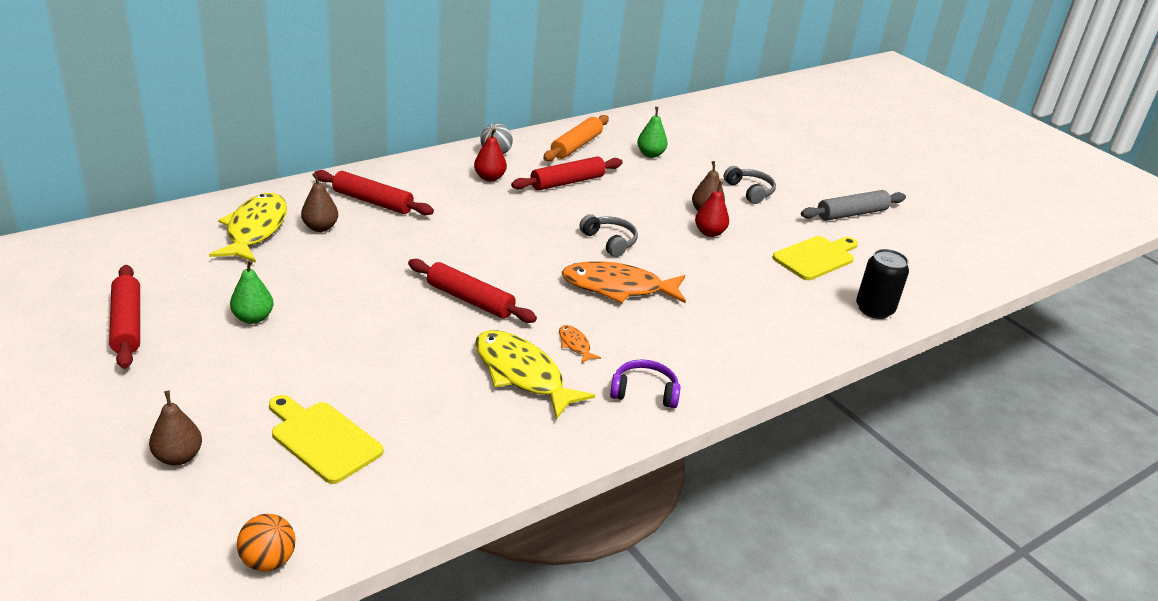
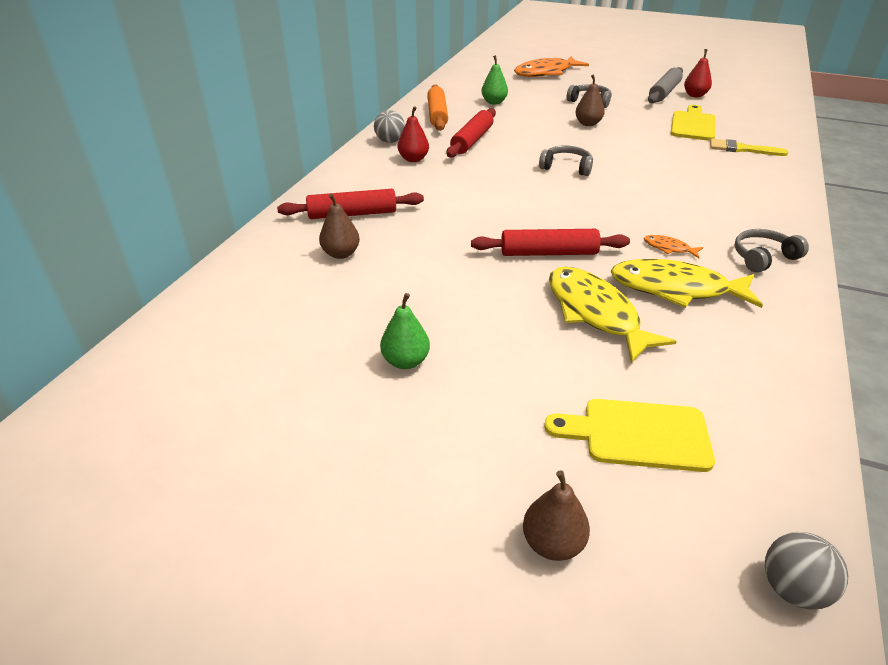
camera: 30 degrees left, 5 degrees up
(127, 324) = (292, 438): red rolling pin -> none
(255, 230) = (285, 283): yellow fish -> yellow fish (595, 313)
(268, 561) = (792, 588): orange ball -> grey ball
(618, 288) = (625, 195): orange fish -> orange fish (546, 73)
(644, 392) = (763, 257): purple headphones -> grey headphones
(709, 233) = (613, 135): red pear -> red pear (695, 95)
(821, 301) = (742, 149): none -> yellow brush
(874, 309) = (773, 141): black can -> none

